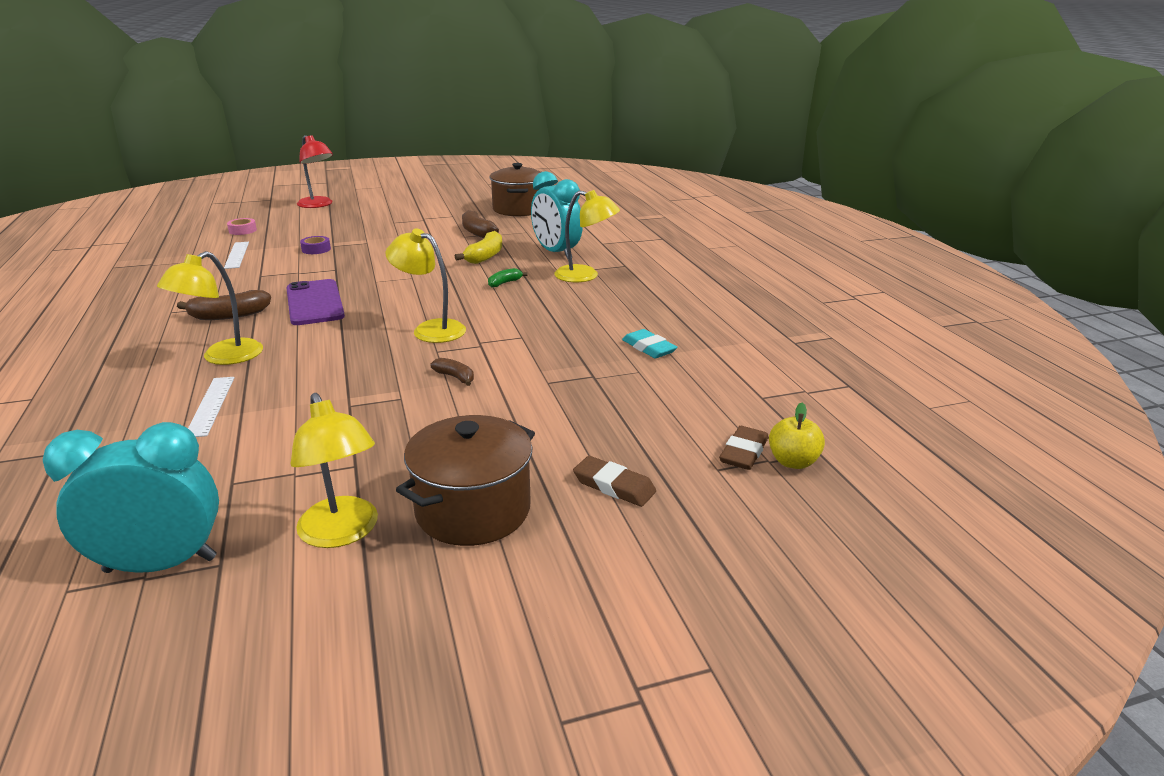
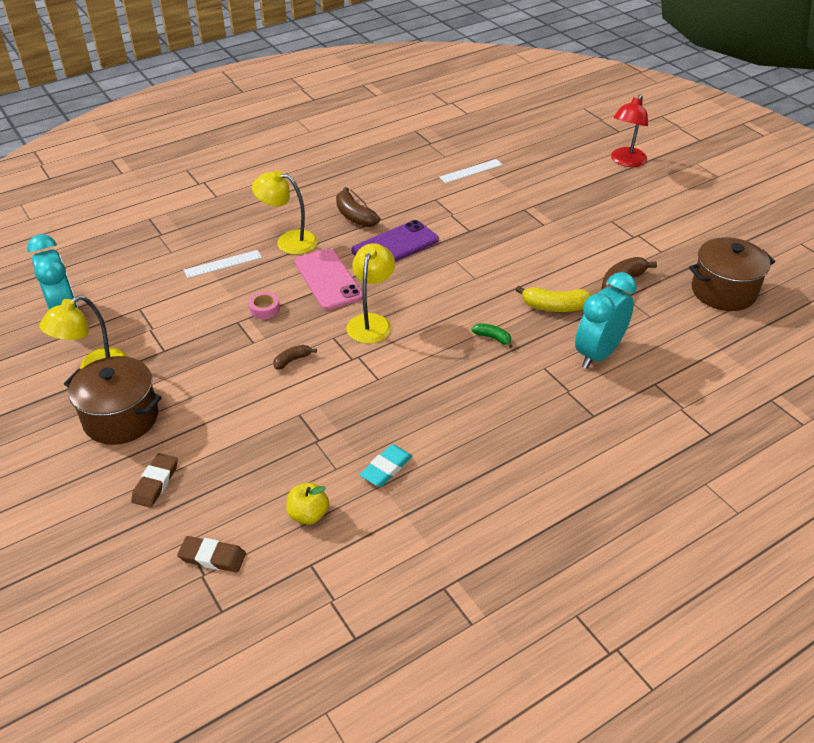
camera: 75 degrees right, 15 degrees up
(242, 230) = (527, 151): pink tape -> pink tape (264, 309)
(316, 249) = (508, 204): purple tape -> none
(331, 342) = (328, 279): none -> pink phone
(455, 377) = (292, 360): brown banana -> brown banana turned 150 degrees counterclockwise
(585, 276) = (543, 390): yellow lamp -> none
(792, 462) = (203, 592): yellow apple -> yellow apple (308, 514)

